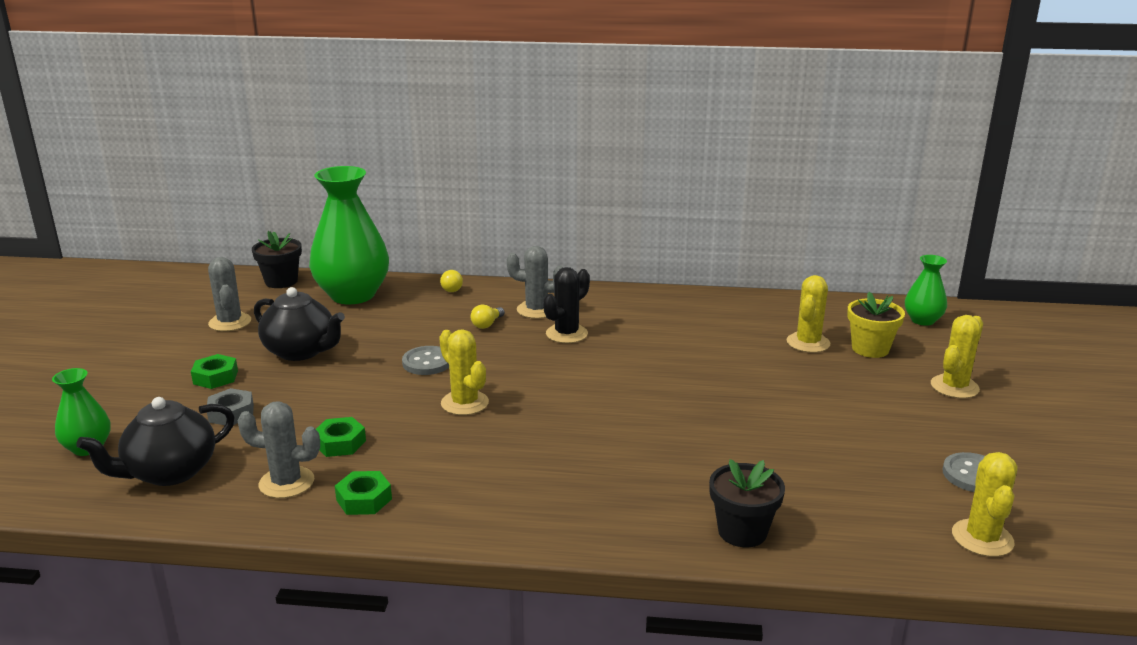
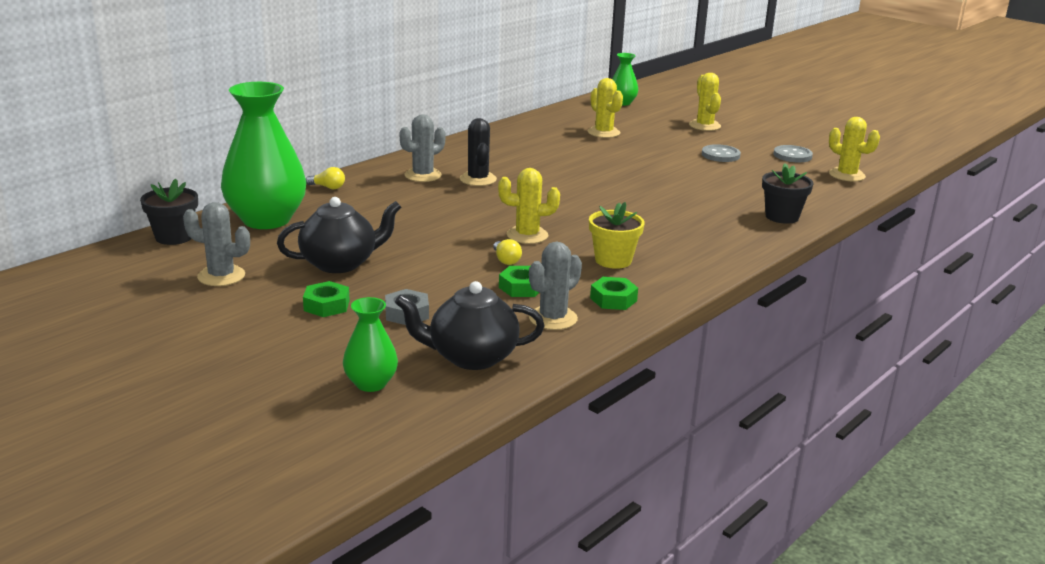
camera: 55 degrees left, 0 degrees up
(170, 472) = (471, 357): black teapot -> black teapot turned 90 degrees clockwise
(427, 362) = (443, 229): grey button -> grey button (720, 155)
(487, 324) = (416, 195): yellow light bulb -> yellow light bulb (506, 260)
(870, 349) = (635, 124): yellow flower pot -> yellow flower pot (613, 260)

